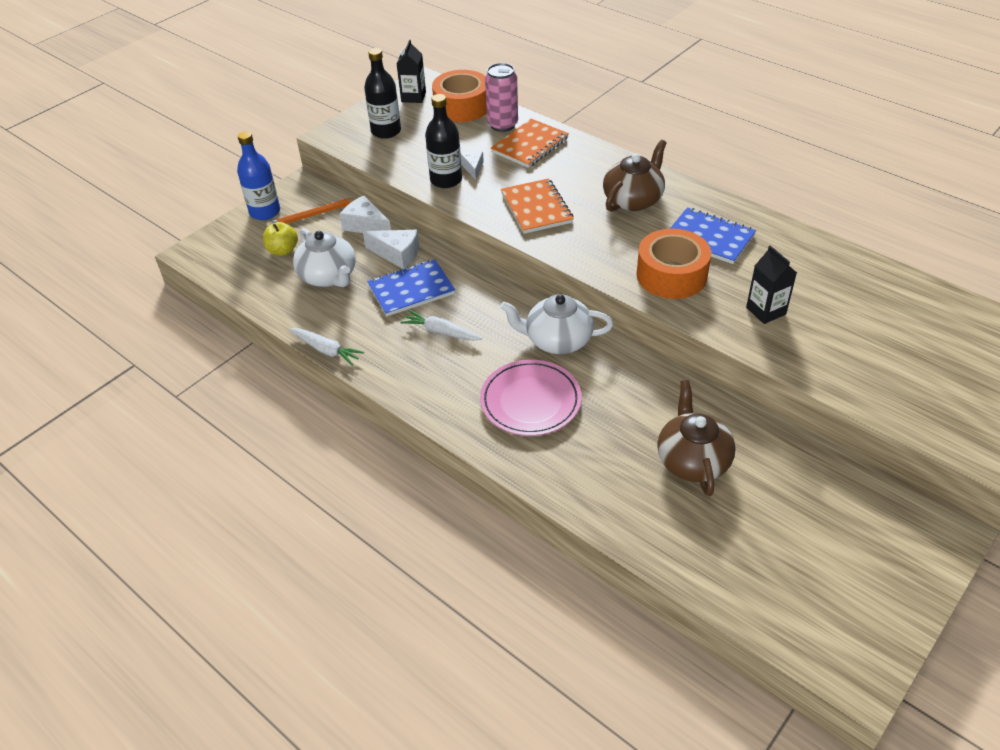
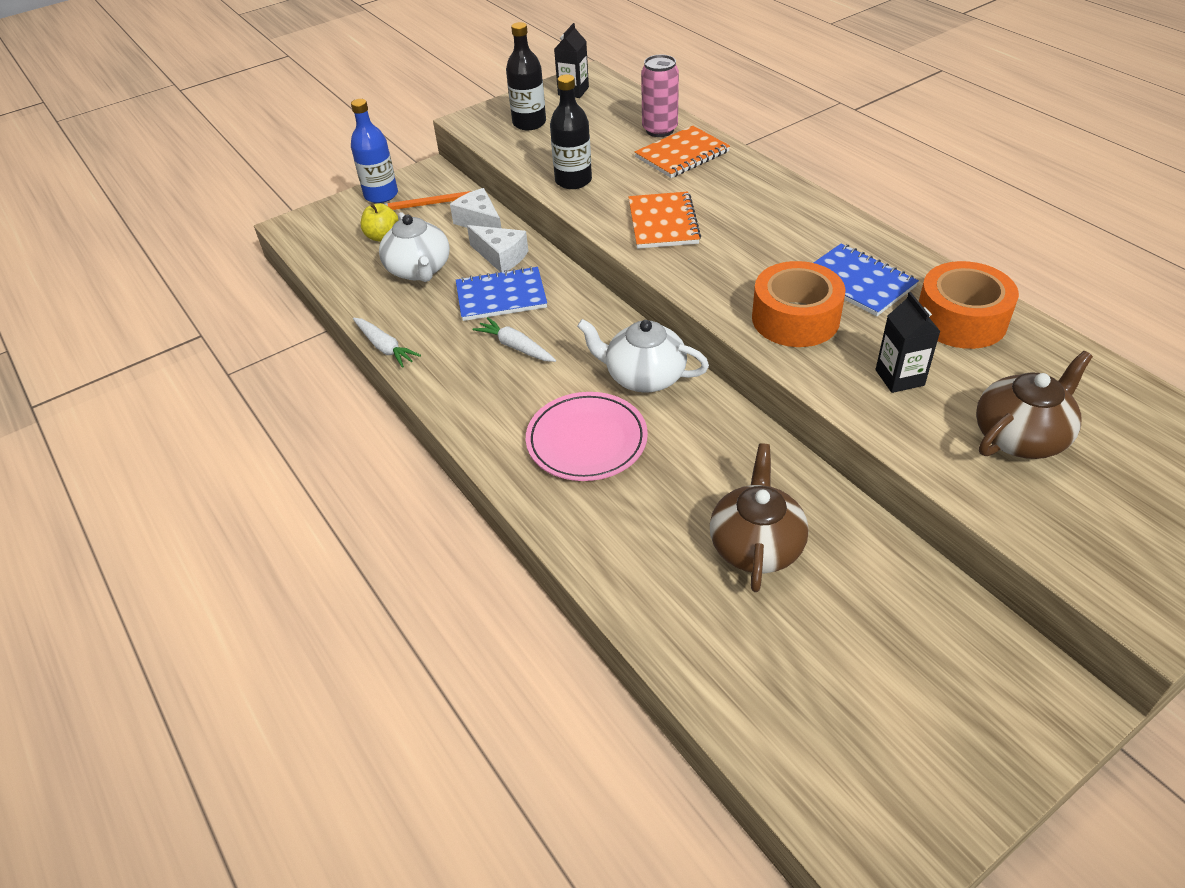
camera: 15 degrees right, 0 degrees up
(462, 107) = (622, 106): orange tape -> orange tape (961, 319)
(473, 168) = (608, 171): white cheese -> none
(633, 200) = (780, 228): brown teapot -> brown teapot (1021, 436)

